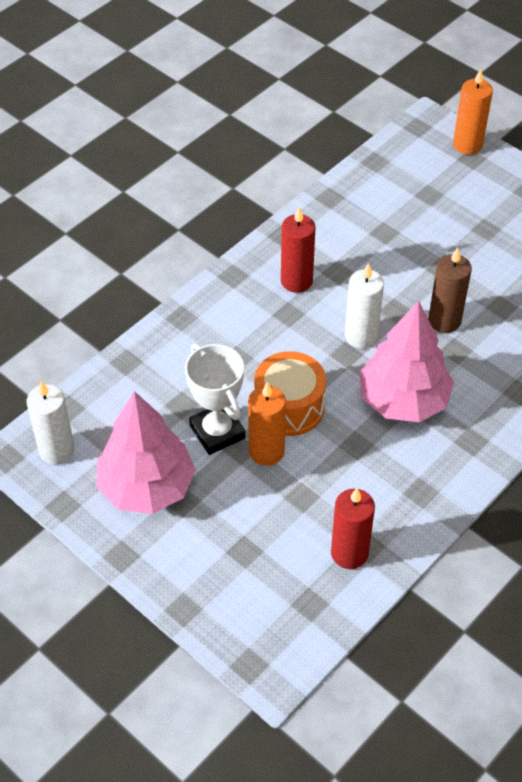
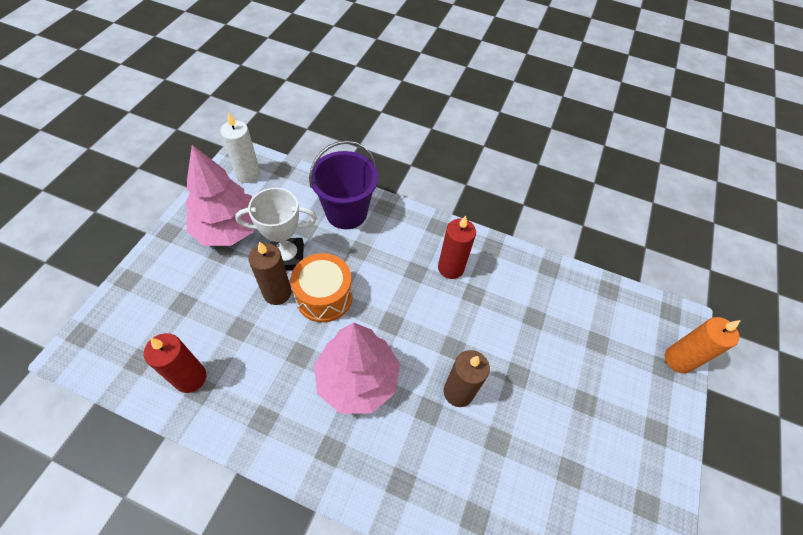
camera: 65 degrees right, 5 degrees up
(173, 357) = (346, 212): none -> purple bucket
(217, 432) = (287, 257): white trophy -> white trophy turned 45 degrees clockwise
(266, 451) = (277, 293): orange candle -> brown candle
(361, 336) = (414, 329): white candle -> none

